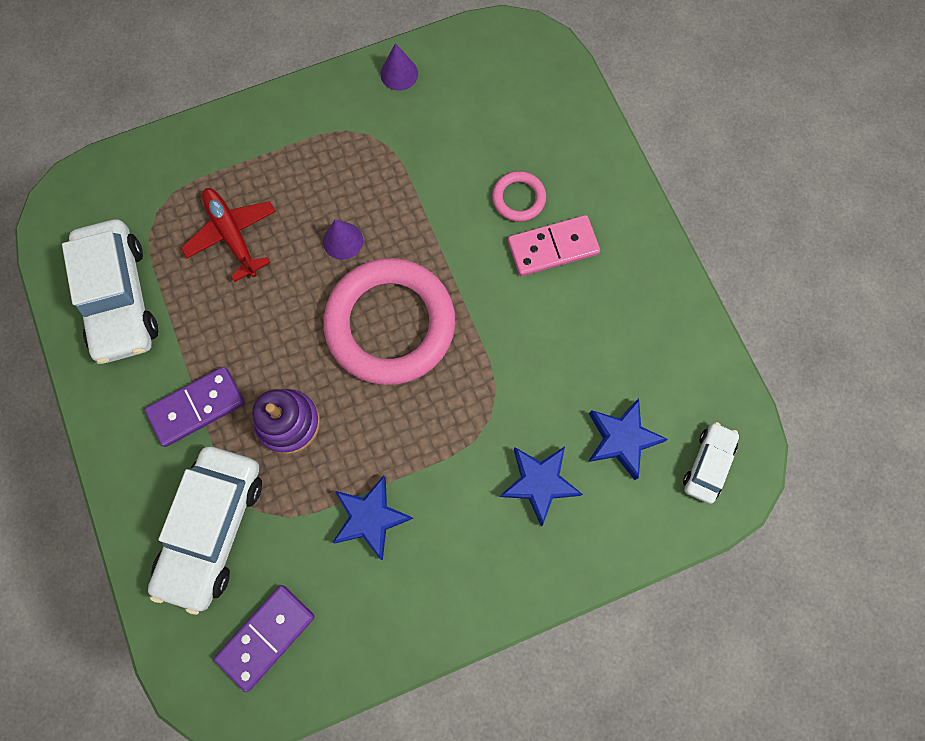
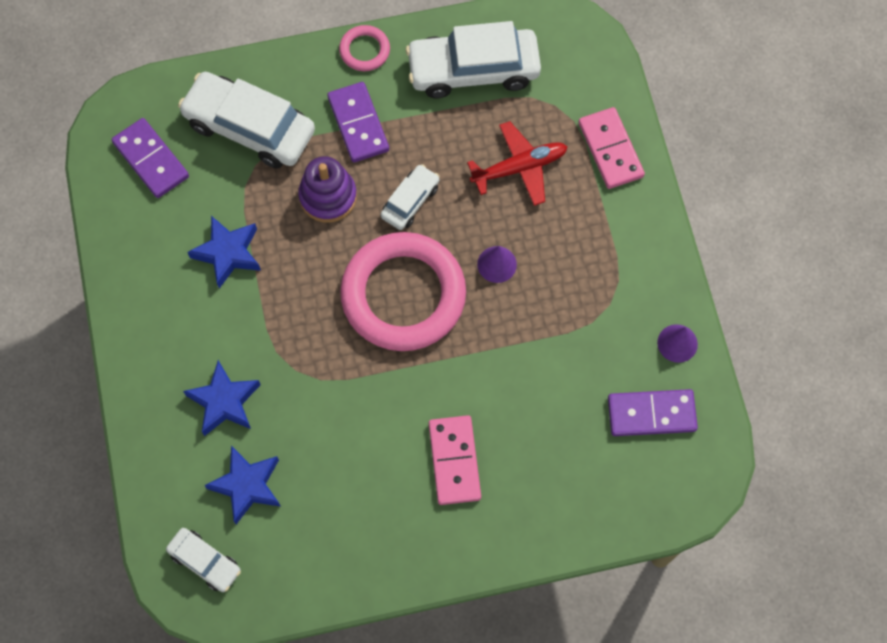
camera: 100 degrees right, 5 degrees down
(203, 154) = (610, 150): none -> pink domino
(283, 336) = (410, 201): none -> white car
(472, 87) = (651, 414): none -> purple domino
(518, 198) = (514, 437): pink ring -> pink ring (364, 50)

